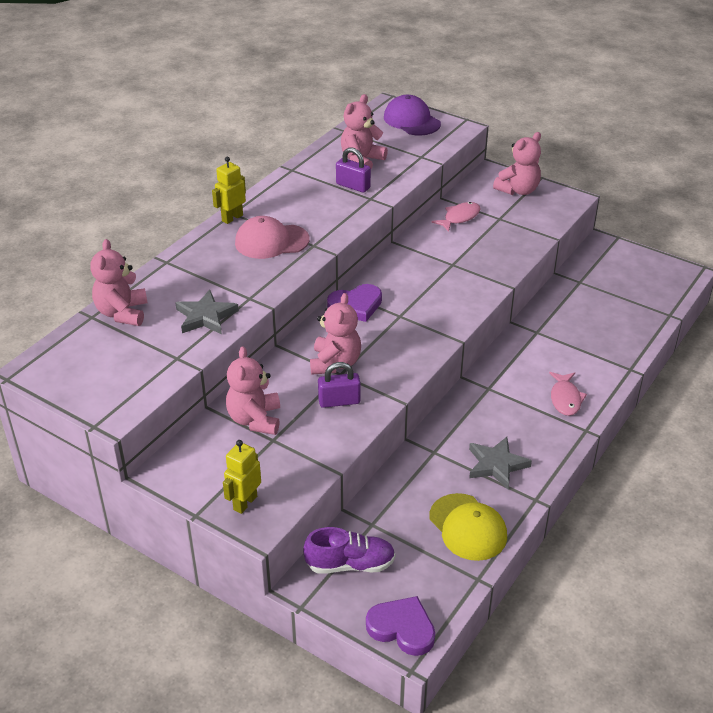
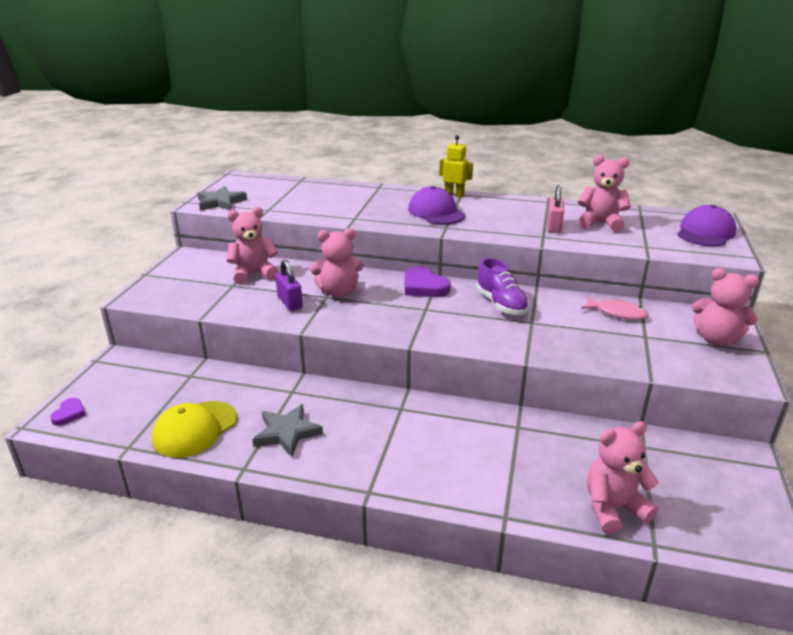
camera: 70 degrees right, 10 degrees down
(122, 313) = (309, 186): pink teddy bear -> pink teddy bear (613, 508)
(206, 316) = (321, 209): grey star -> grey star (220, 202)
(245, 503) = (160, 288): yellow robot -> none
(271, 241) = (436, 212): pink cap -> purple cap
(350, 564) = (142, 374): purple shoe -> purple shoe (501, 304)
(353, 186) = (553, 226): purple padlock -> pink padlock
(402, 628) = (69, 414): purple heart -> purple heart, size x0.57
(565, 398) = (415, 466): pink fish -> none

